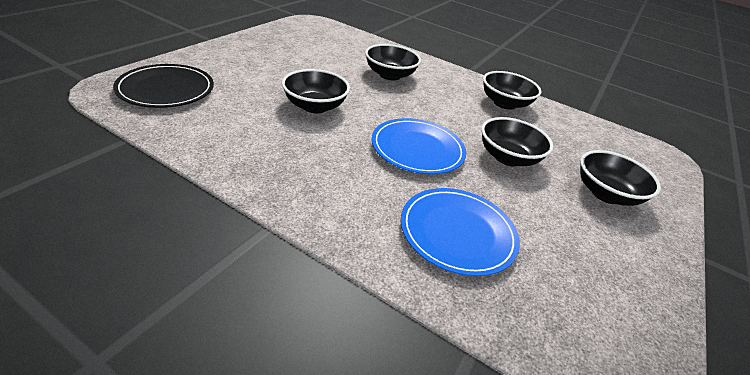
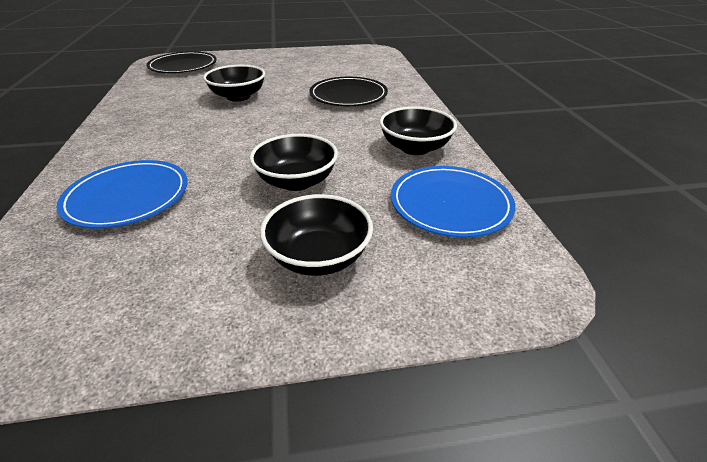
camera: 55 degrees right, 0 degrees up
(390, 75) = (348, 95): black bowl -> black plate
(417, 149) = (238, 143): blue plate -> blue plate (450, 204)

